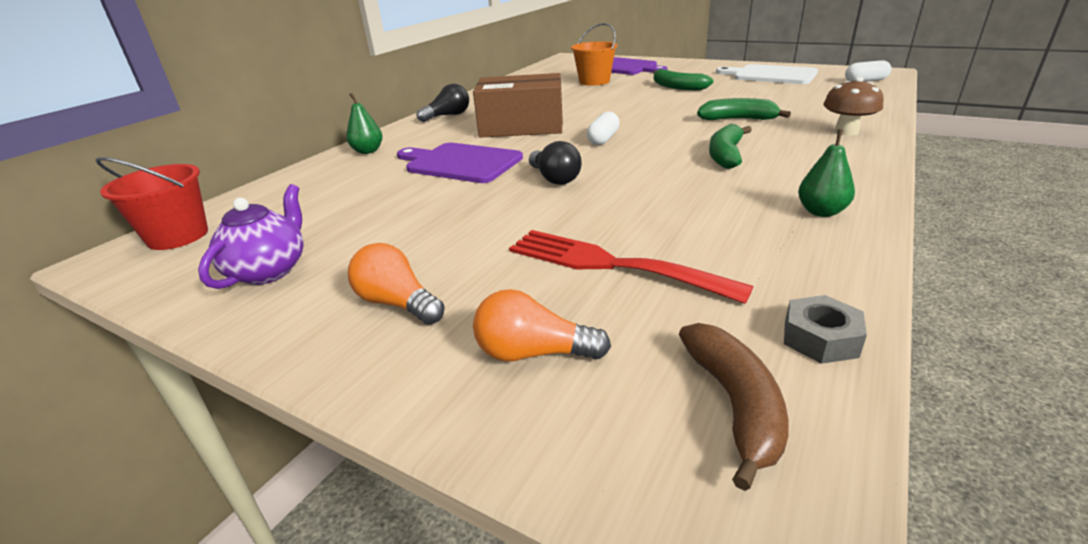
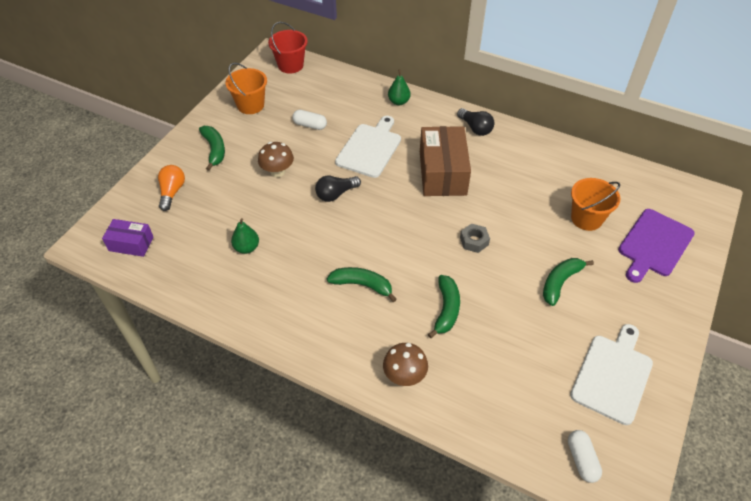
camera: 85 degrees right, 20 degrees up
(269, 270) = (250, 105): purple teapot -> orange bucket
(397, 303) = (214, 150): orange light bulb -> green banana
(460, 163) = (370, 148): purple cutting board -> white cutting board
(492, 226) = (277, 172): none -> brown mushroom
(603, 139) = (407, 219): white capsule -> white capsule (310, 125)
(610, 264) = (228, 216): red fork -> none
(734, 405) = (131, 244): brown banana -> purple box
(820, 338) = (157, 277): grey nut -> grey nut (474, 241)
(821, 212) = (264, 312): green pear -> green pear (247, 248)

